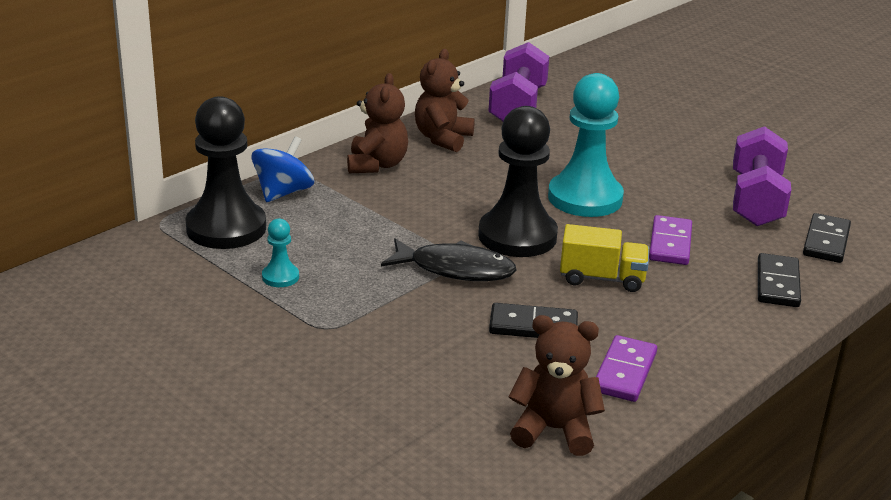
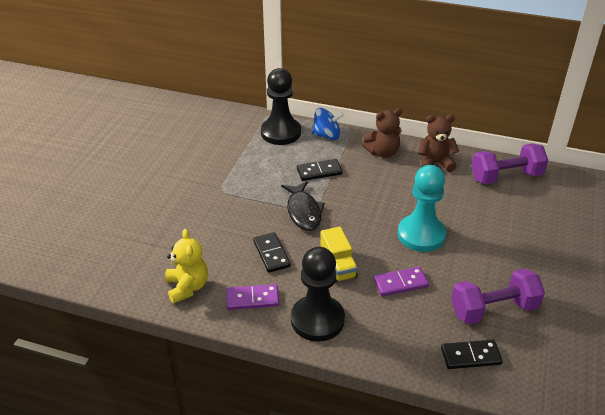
camera: 65 degrees right, 10 degrees up
(280, 277) = (253, 162): turquoise pawn -> none
(517, 236) = (354, 222): black pawn -> black pawn (317, 320)
(554, 430) = (187, 287): brown teddy bear -> yellow teddy bear
(777, 284) = (394, 342): black domino -> black domino (319, 171)

